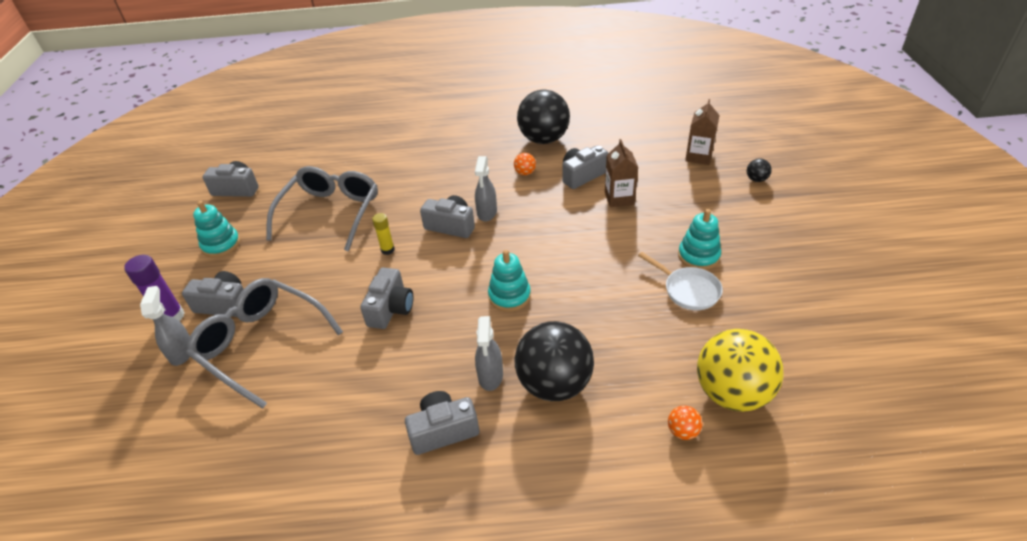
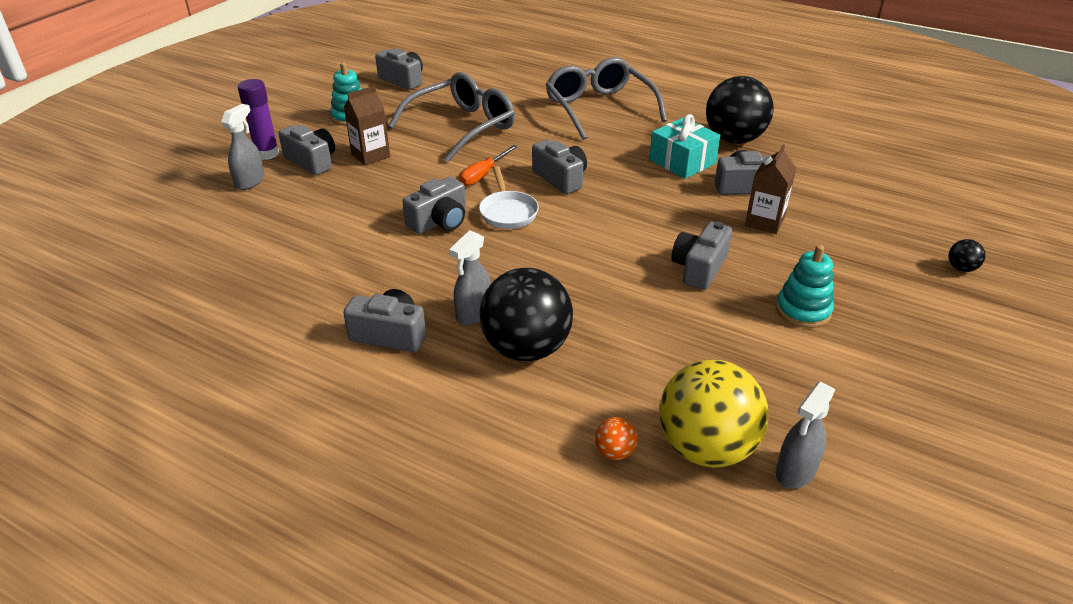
camera: 30 degrees right, 5 degrees down
(262, 344) = (312, 202): grey glasses -> grey glasses (599, 108)
(387, 250) = (483, 175): yellow glue stick -> orange screwdriver
(487, 213) = (607, 181): grey spray bottle -> grey spray bottle (795, 471)
(509, 296) = (558, 258): turquoise stacking toy -> none
(525, 173) = (682, 161): orange ball -> turquoise gift
(610, 255) = (699, 268): none -> grey camera
(688, 290) = (756, 335): white pan -> white pan (508, 212)
(698, 156) = (907, 219): brown carton -> brown carton (370, 155)

